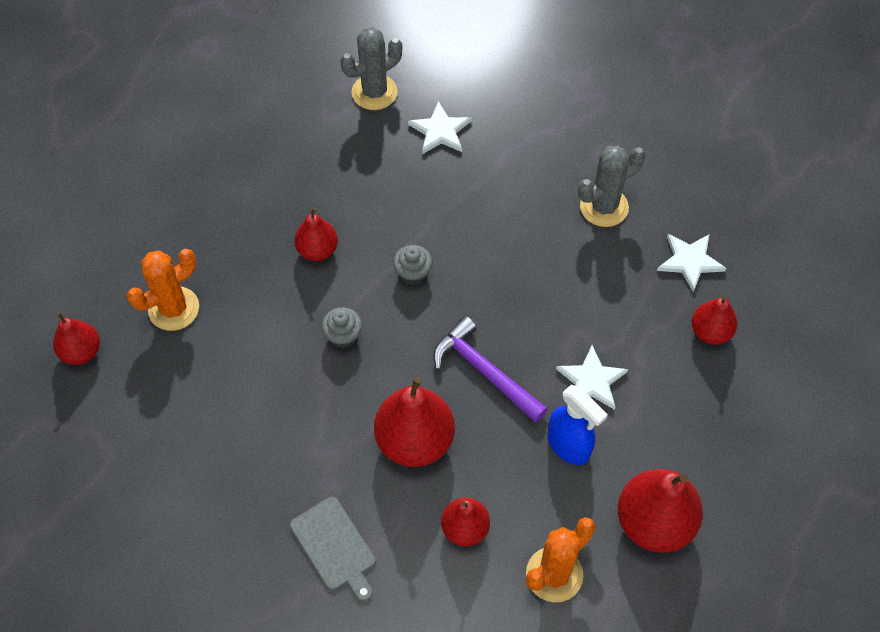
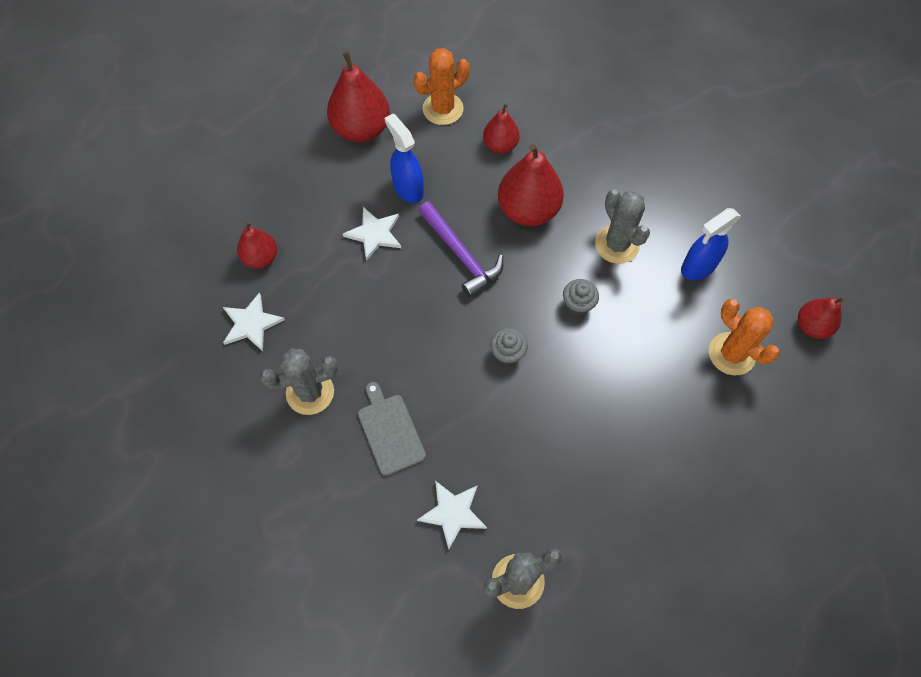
camera: 170 degrees left, 5 degrees up
(174, 309) = (731, 354): orange cactus -> orange cactus turned 75 degrees clockwise
(206, 401) = (698, 267): none -> blue spray bottle
(303, 413) = (617, 245): none -> grey cactus
(317, 250) = (595, 392): red pear -> none
(335, 547) = (598, 148): grey cutting board -> grey cutting board (390, 431)

